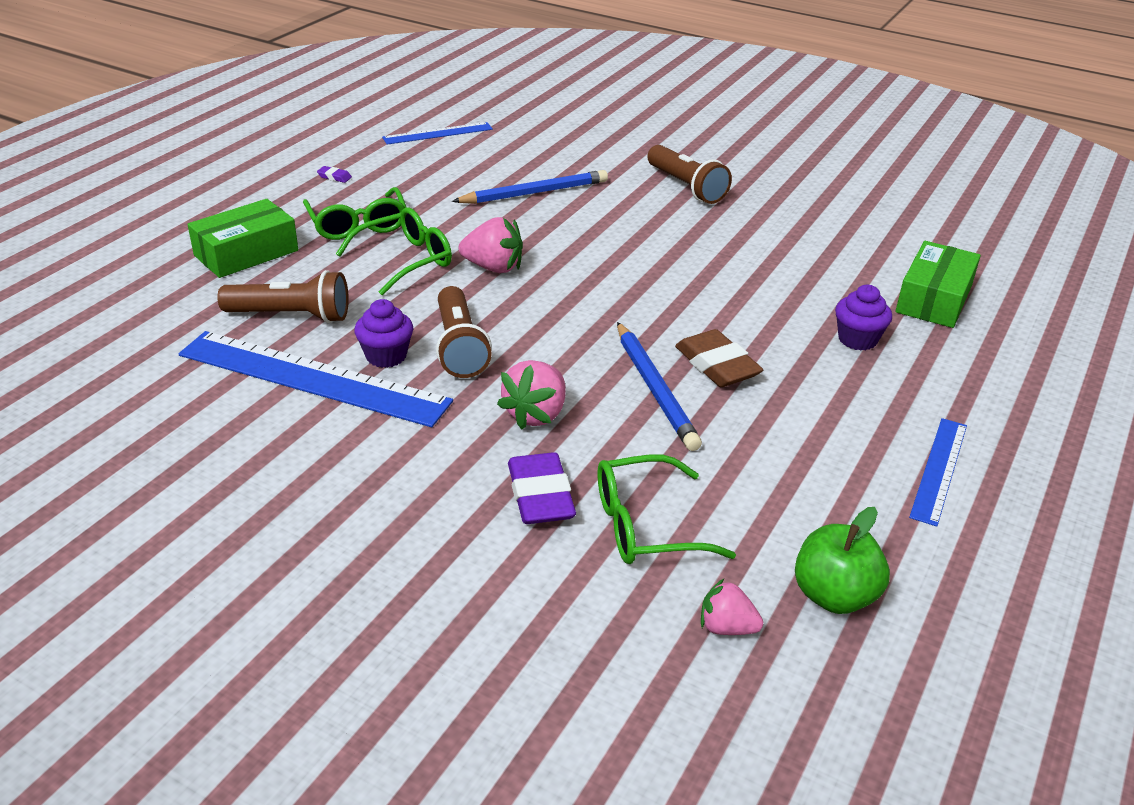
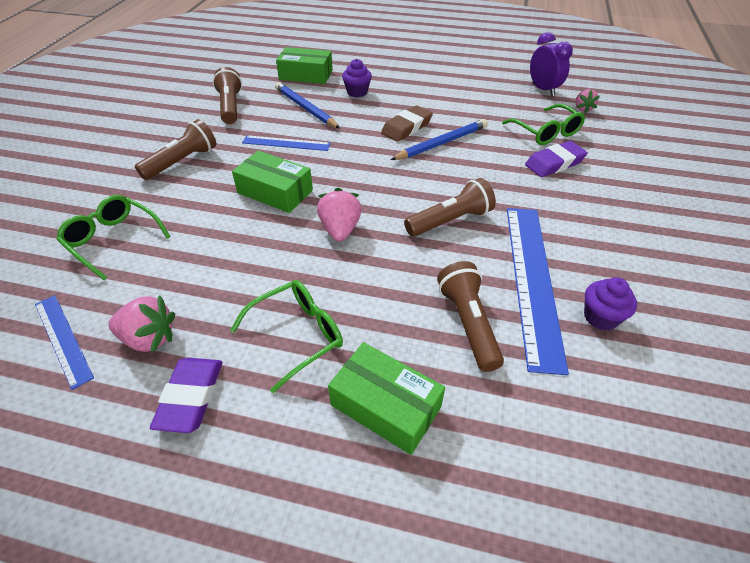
camera: 105 degrees left, 10 degrees up
(334, 177) = (190, 397): purple eraser -> purple eraser, size x2.30
(386, 356) = (483, 251): purple cupcake -> purple cupcake (600, 317)
(405, 260) = (350, 281): green glasses -> green glasses (113, 240)
(534, 193) = (205, 235): blue pencil -> blue pencil (305, 108)
(536, 414) = (494, 177): pink strawberry -> pink strawberry (149, 338)
(592, 237) = (275, 192): none -> green box
(825, 225) = (230, 107): none -> brown flashlight
(834, 596) = (543, 90): green apple -> purple clock
(939, 470) = (448, 72): blue ruler -> blue ruler (286, 143)

